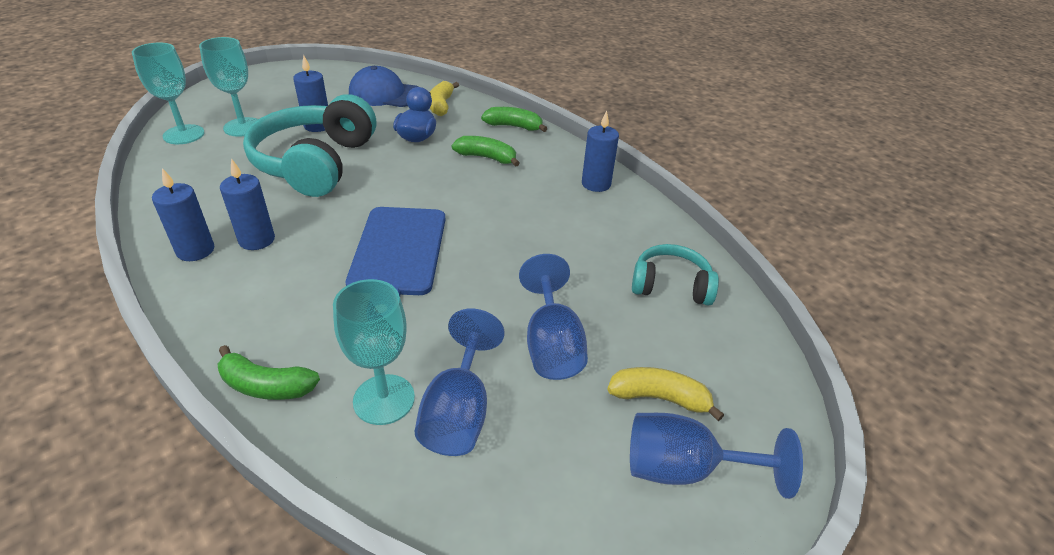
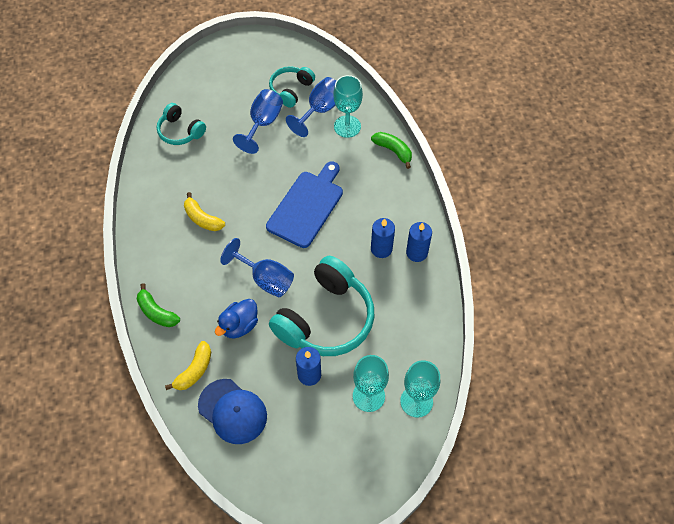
camera: 150 degrees left, 20 degrees up
(486, 158) = (203, 278): green banana -> none
(546, 432) = (291, 90): none -> turquoise headphones
(596, 184) = (151, 221): blue candle -> none
(659, 398) = (237, 85): yellow banana -> yellow banana (202, 218)
(684, 469) = (251, 60): blue goblet -> blue goblet (265, 279)

